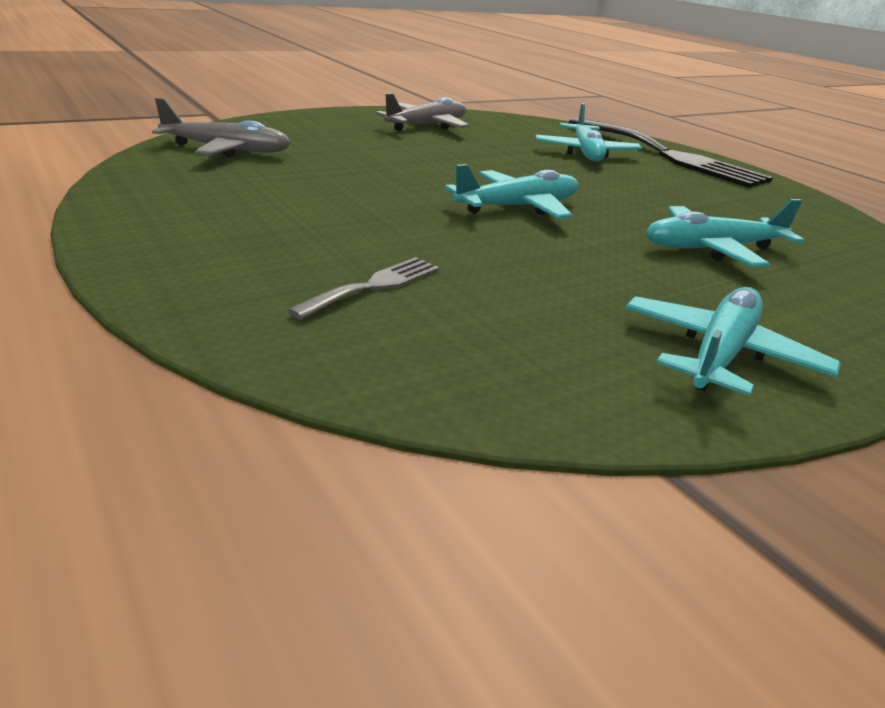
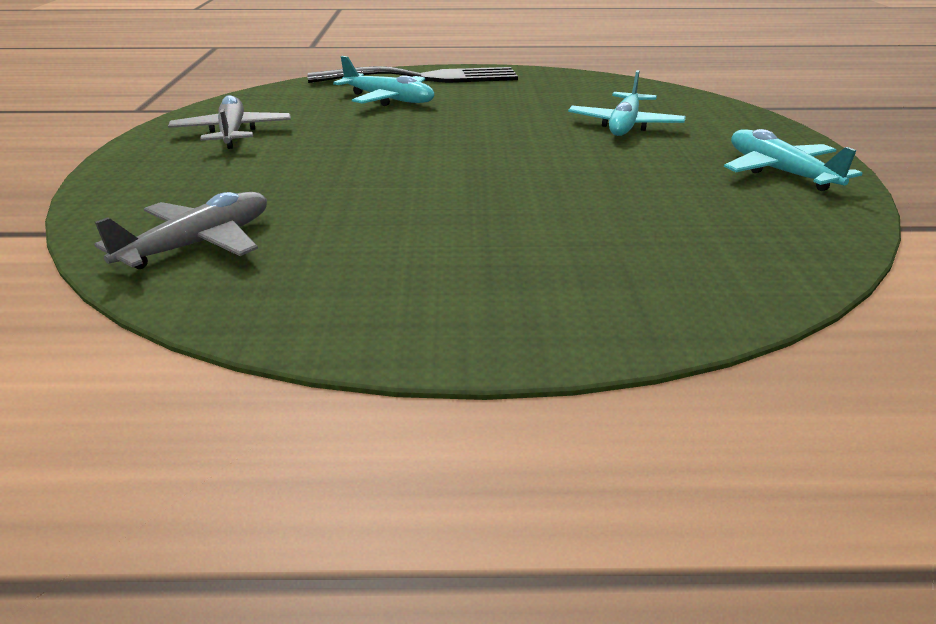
camera: 55 degrees left, 0 degrees up
(374, 286) = (637, 246): grey fork -> none
(518, 207) = (501, 157): turquoise plane -> none

